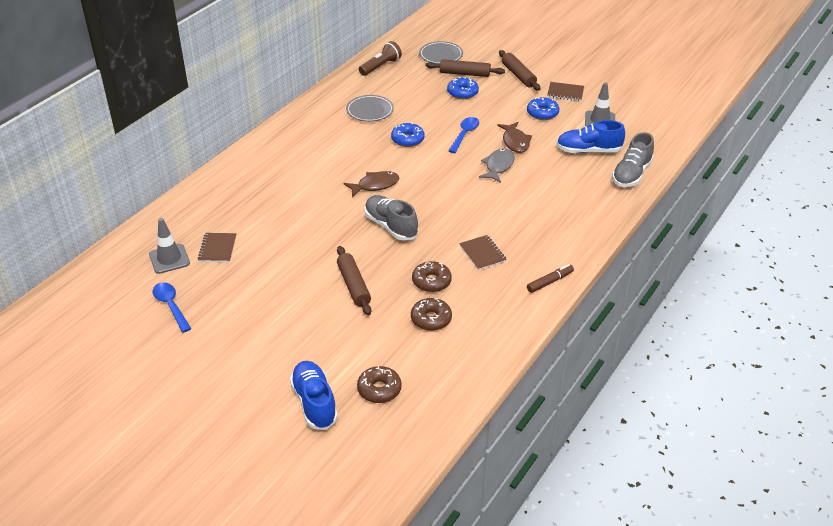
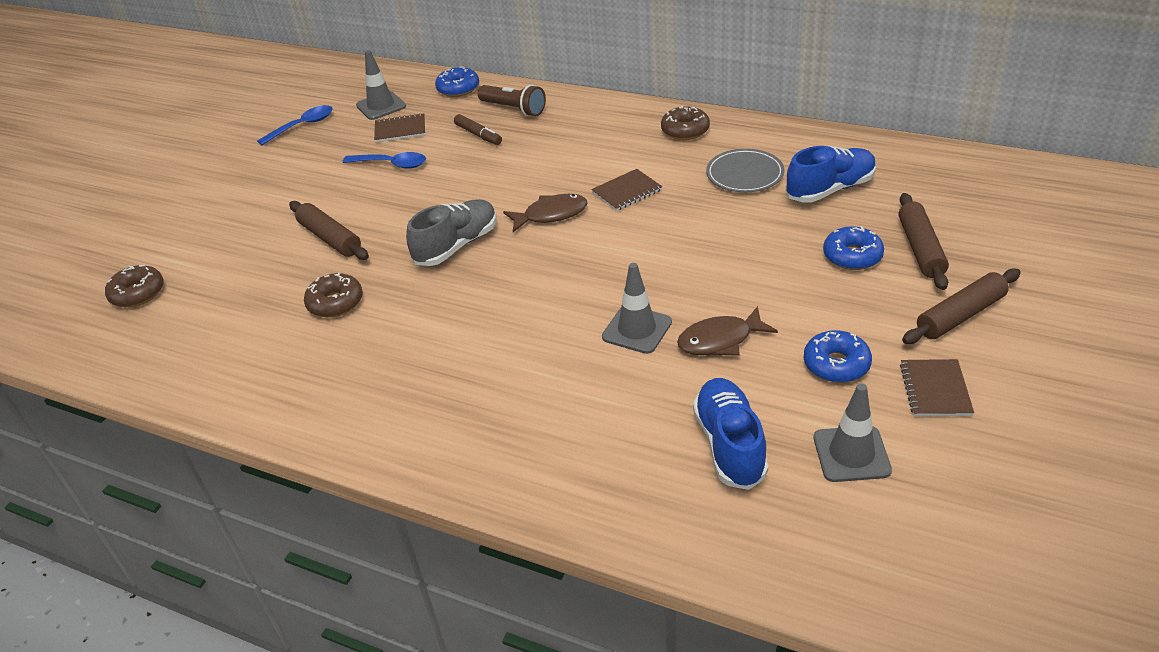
camera: 85 degrees right, 0 degrees up
(314, 403) = (130, 250): blue shoe -> blue shoe (830, 189)
(353, 285) = (330, 238): brown rolling pin -> brown rolling pin turned 75 degrees clockwise
(375, 185) = (551, 215): brown fish -> brown fish turned 75 degrees counterclockwise
(381, 66) = (883, 160): brown flashlight -> brown flashlight (514, 109)
(407, 139) = (679, 223): blue donut -> blue donut (458, 89)
(431, 319) = (258, 315): brown donut -> brown donut (685, 130)
(441, 55) = (967, 212): grey plate -> none
(464, 134) = (719, 278): blue spoon -> blue spoon (391, 164)
(482, 253) = (399, 343): brown notebook -> brown notebook (627, 191)
(498, 166) = (637, 329): grey fish -> grey traffic cone
(550, 282) = (330, 428): brown marker -> brown marker (478, 135)
(631, 174) = (666, 520): grey shoe -> none

